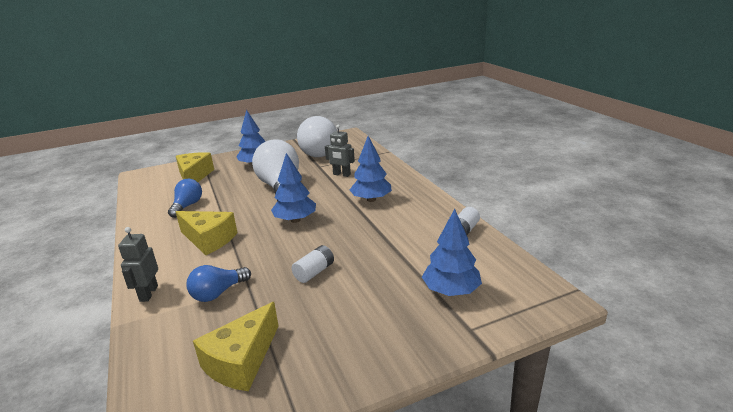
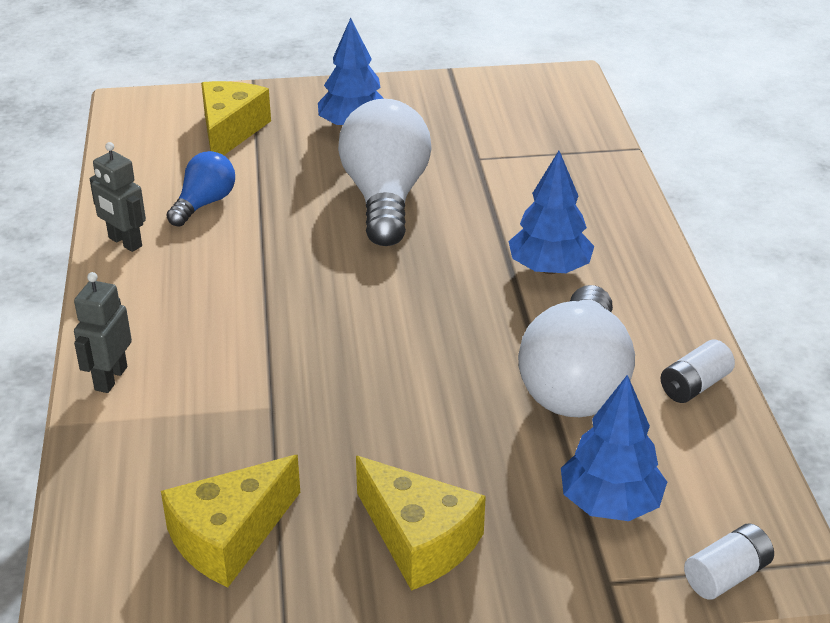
camera: 15 degrees right, 10 degrees up
(209, 239) = (227, 291): yellow cheese -> yellow cheese (419, 540)
(218, 293) = (220, 406): blue light bulb -> none
(295, 220) = (390, 283): blue tree -> none
(314, 272) = (389, 405): white battery -> white battery (726, 575)
(319, 151) = (491, 117): white light bulb -> white light bulb (576, 382)
(341, 174) = (514, 191): grey robot -> grey robot (124, 242)

